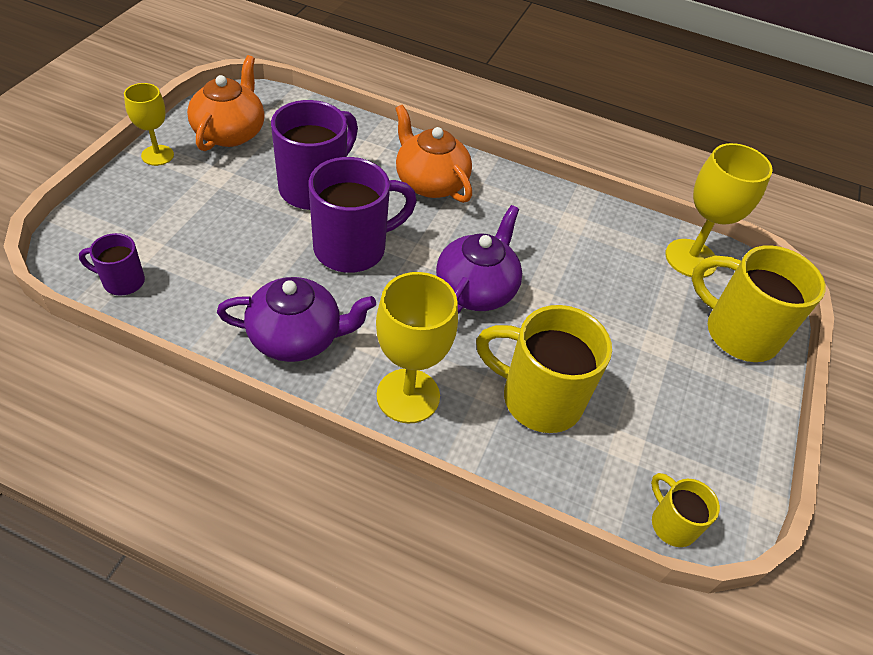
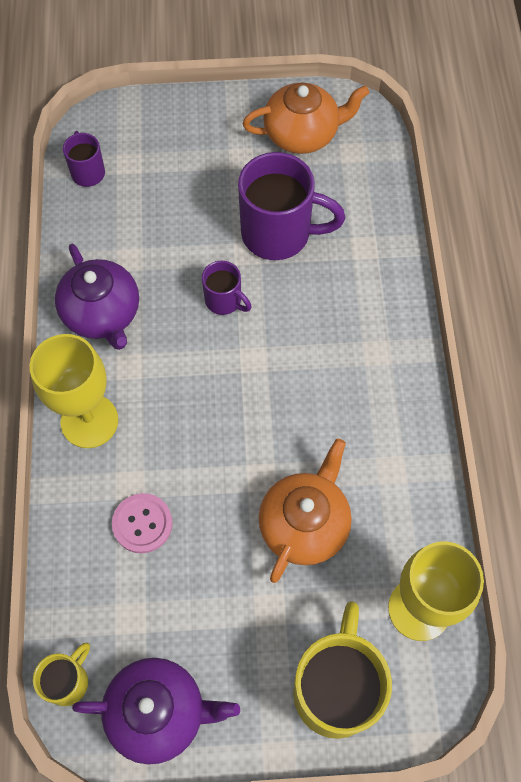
camera: 70 degrees right, 15 degrees up
(157, 155) = (235, 105): yellow goblet -> none
(353, 248) = (224, 301): purple mug -> purple mug, size x0.52
(430, 182) = (355, 318): orange teapot -> orange teapot (305, 523)
(476, 289) = (239, 420): purple teapot -> purple teapot (158, 712)
(538, 398) = (142, 524): yellow mug -> pink button

